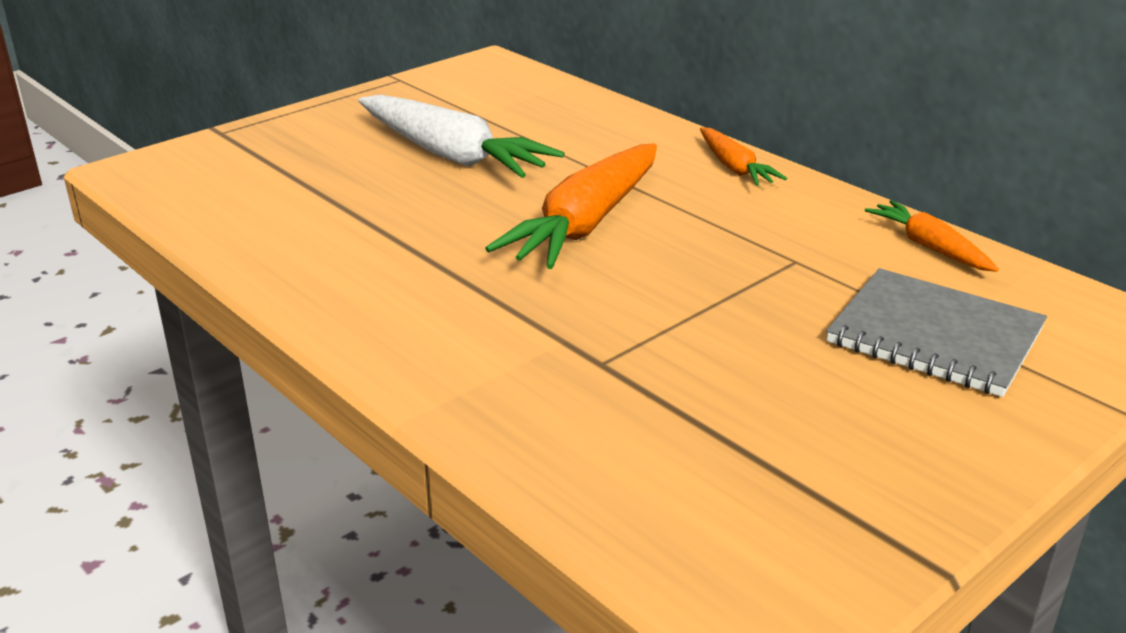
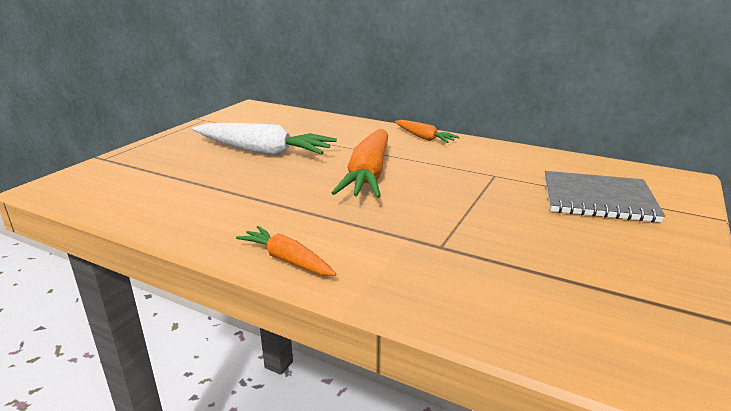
camera: 20 degrees left, 5 degrees down
(929, 247) = (551, 159): orange carrot -> orange carrot (287, 260)

